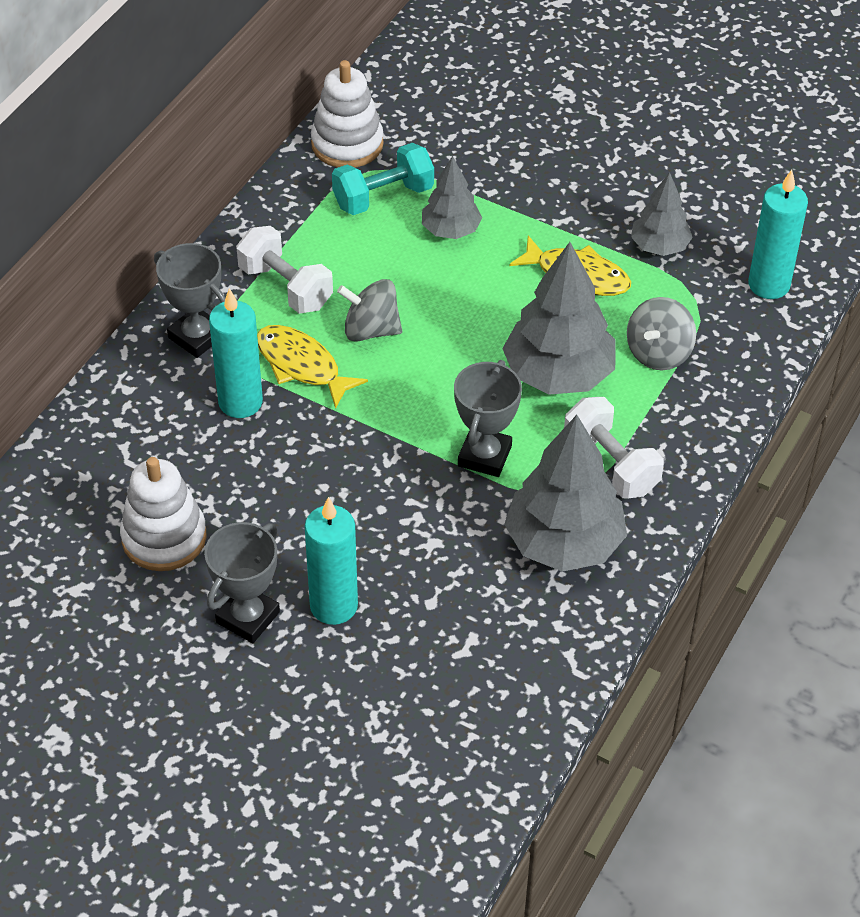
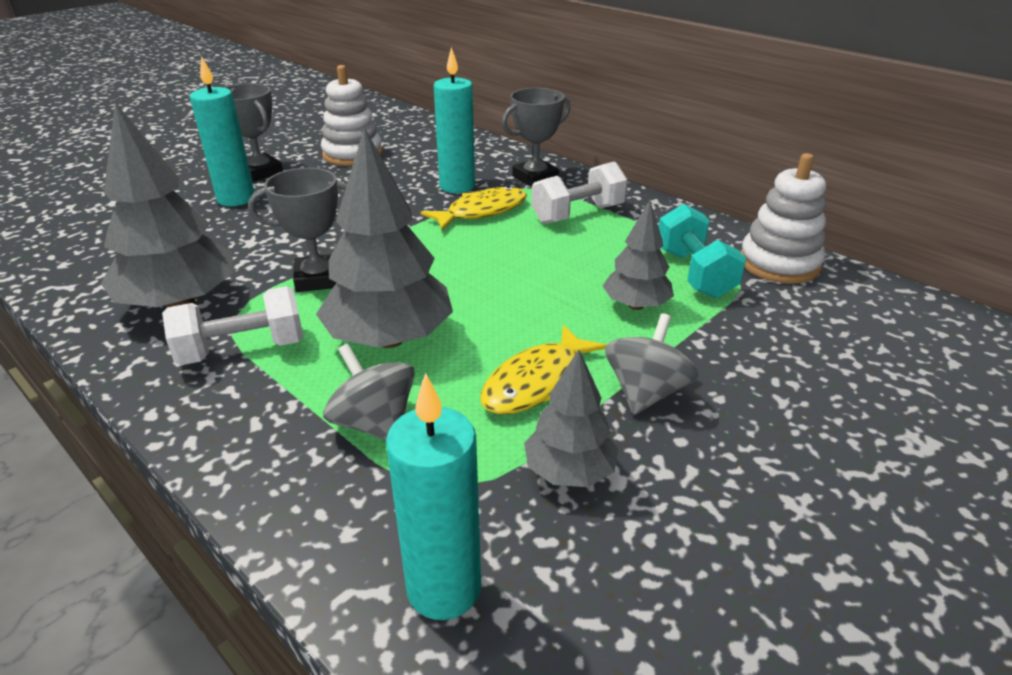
camera: 105 degrees right, 15 degrees down
(371, 330) = (508, 245): grey spinning top -> grey spinning top (646, 392)
(484, 456) = (318, 279): grey trophy -> grey trophy turned 45 degrees counterclockwise

